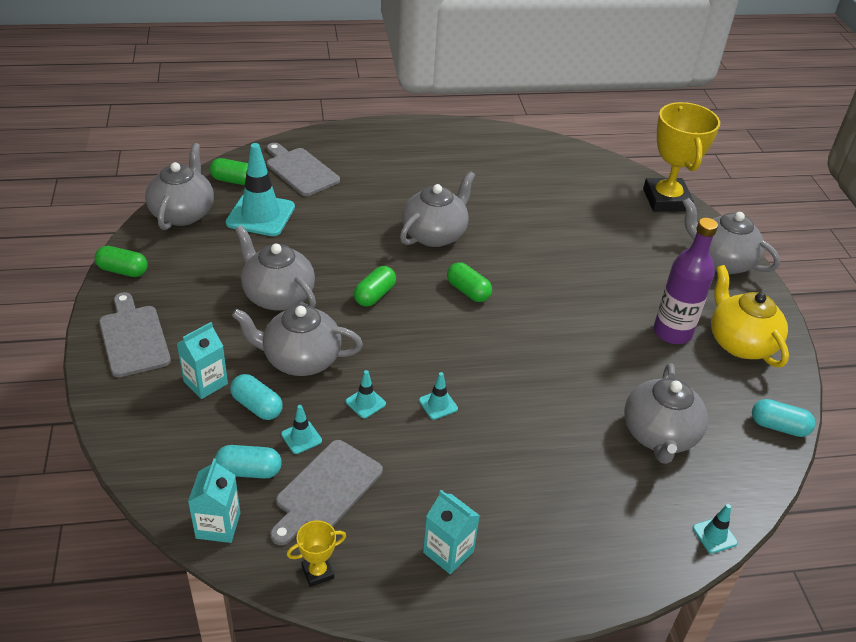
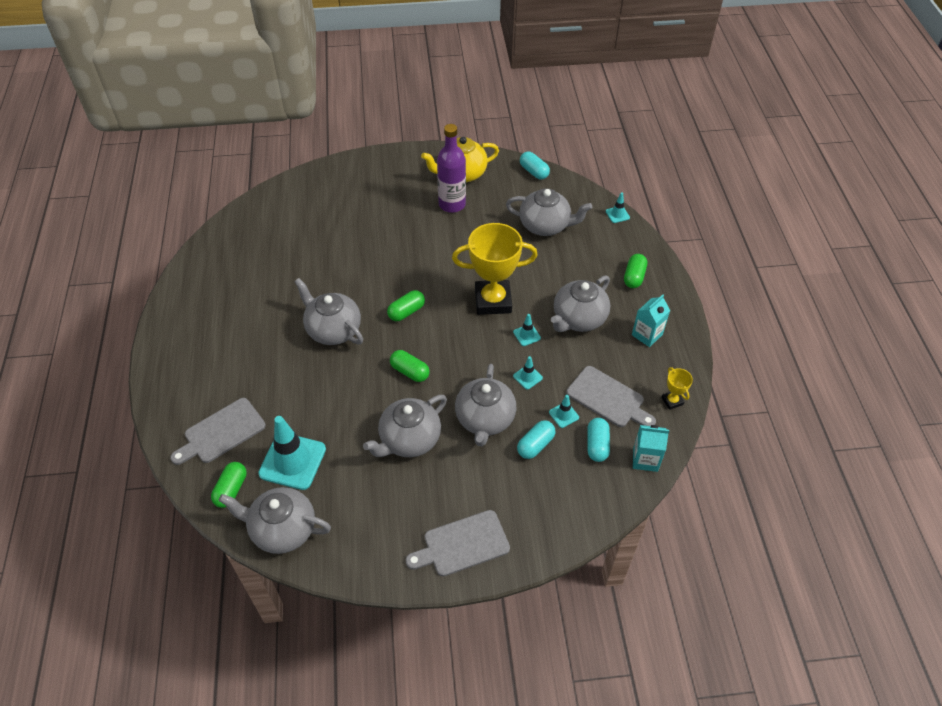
camera: 85 degrees left, 10 degrees up
(123, 270) = (370, 570): green capsule -> green capsule (634, 277)
(205, 383) = (513, 482): turquoise carton -> none
(666, 200) = (300, 183): yellow trophy -> yellow trophy (493, 301)
(721, 261) = (377, 167): grey teapot -> grey teapot (578, 319)
(778, 427) = (534, 172): turquoise capsule -> turquoise capsule turned 60 degrees counterclockwise

